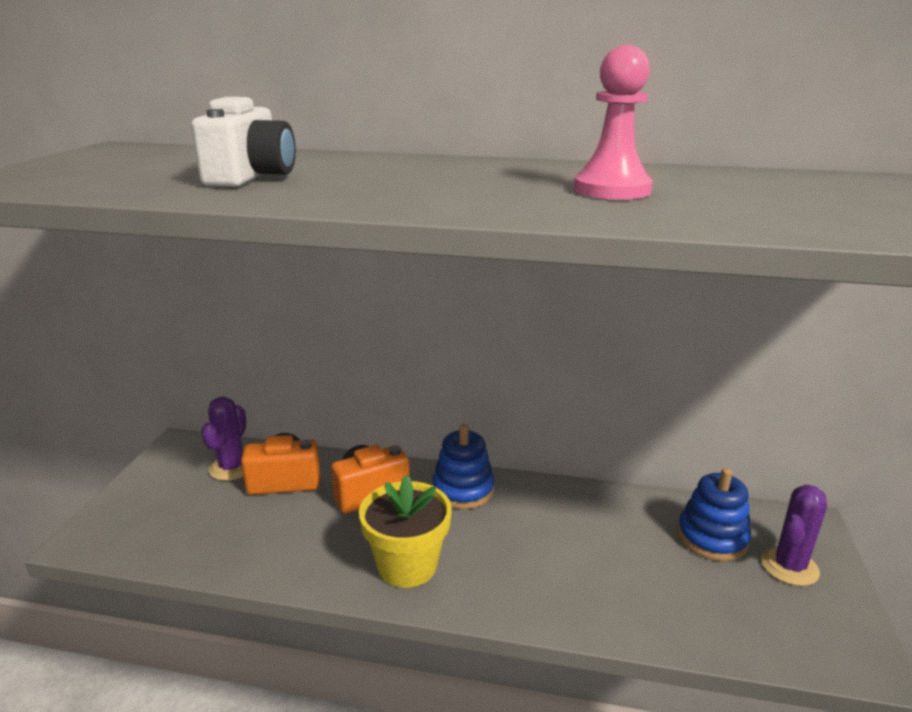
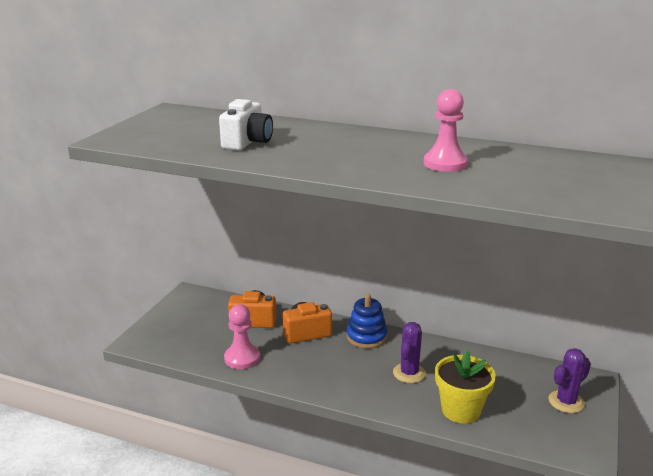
camera: 10 degrees right, 0 degrees up
(232, 468) = (221, 310): purple cactus -> purple cactus (409, 373)
(270, 548) = (242, 358): none -> pink pawn
(407, 565) = (322, 376): yellow flower pot -> yellow flower pot (461, 410)
(712, 538) = (522, 381): blue stacking toy -> none

